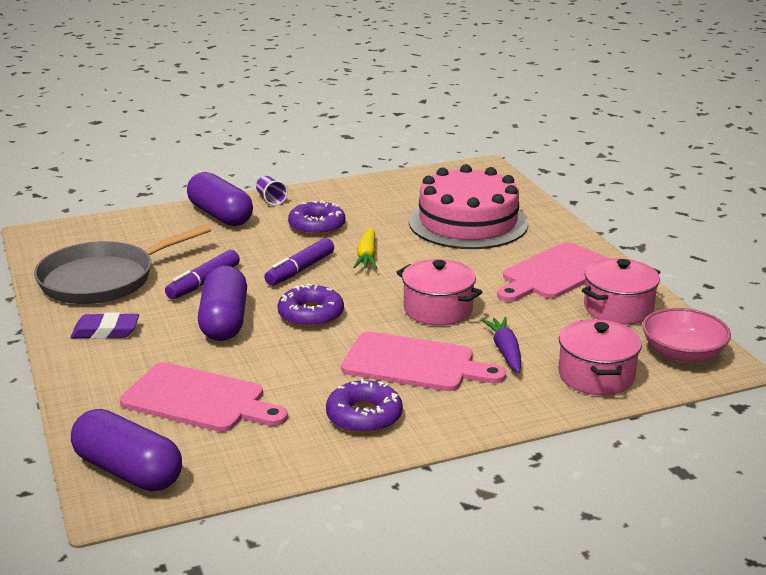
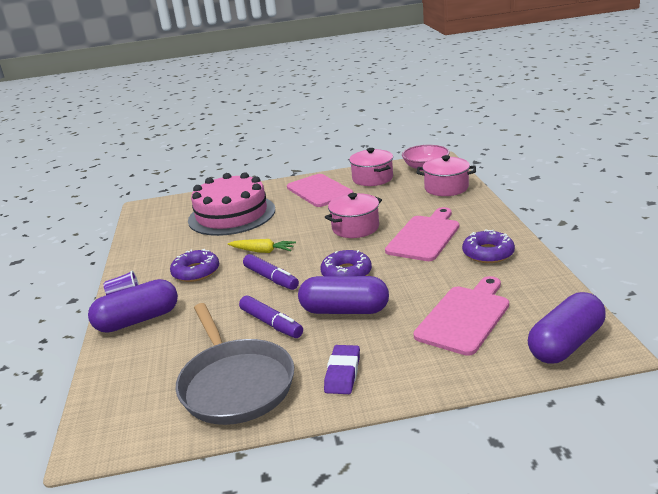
camera: 75 degrees left, 0 degrees up
(505, 351) = (414, 209): purple carrot -> none

